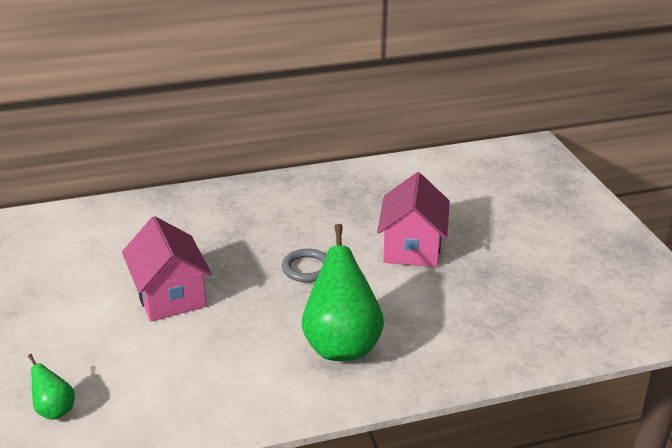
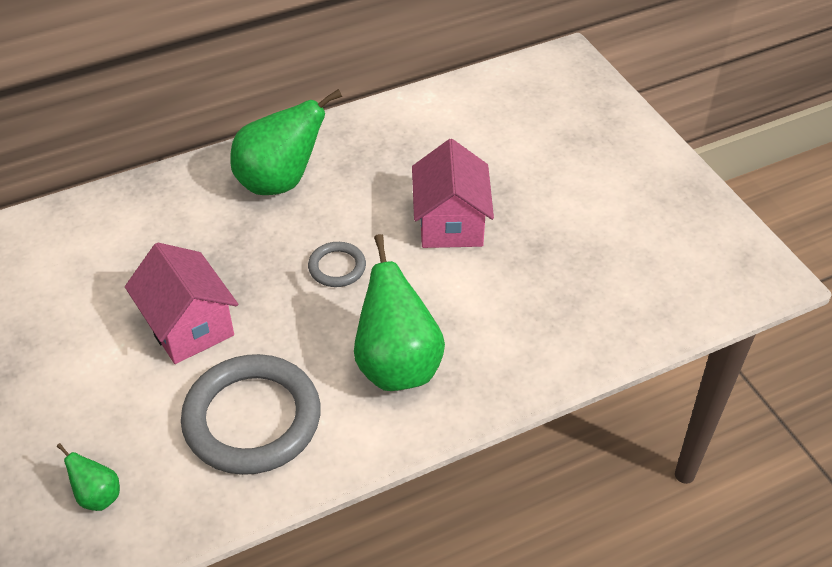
camera: 10 degrees left, 15 degrees up
(204, 369) = (252, 419): none -> grey ring
(274, 205) = (280, 182): none -> green pear

